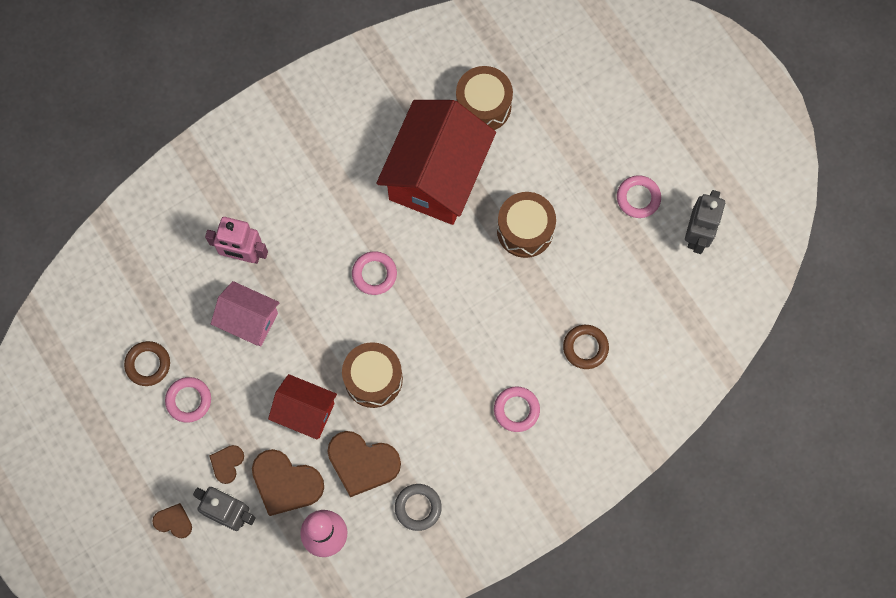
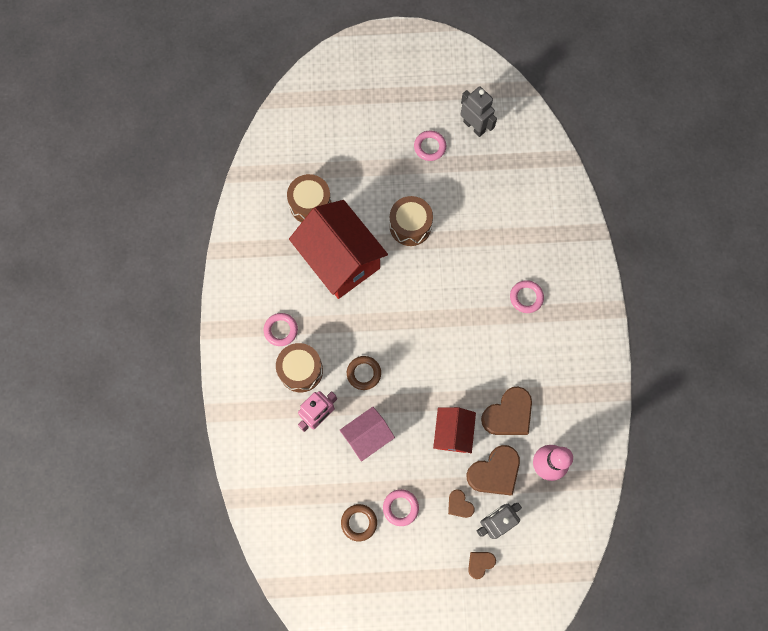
camera: 60 degrees left, 0 degrees up
(305, 411) = (452, 433): red house -> red house turned 45 degrees counterclockwise
(373, 379) = (455, 376): brown drum -> brown drum (301, 370)
(374, 274) = (384, 336): pink ring -> pink ring (281, 330)
(418, 507) = (557, 395): grey ring -> none
(585, 347) = (509, 233): brown ring -> brown ring (364, 373)

